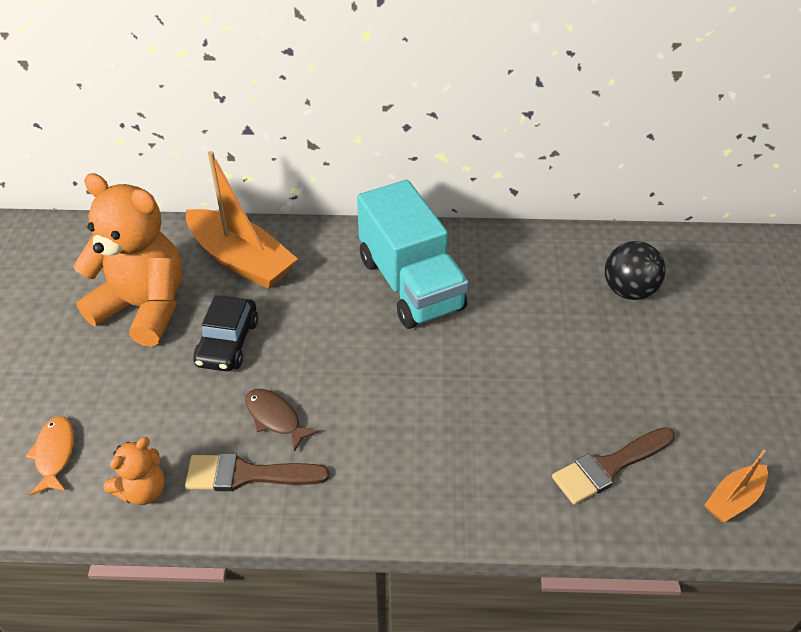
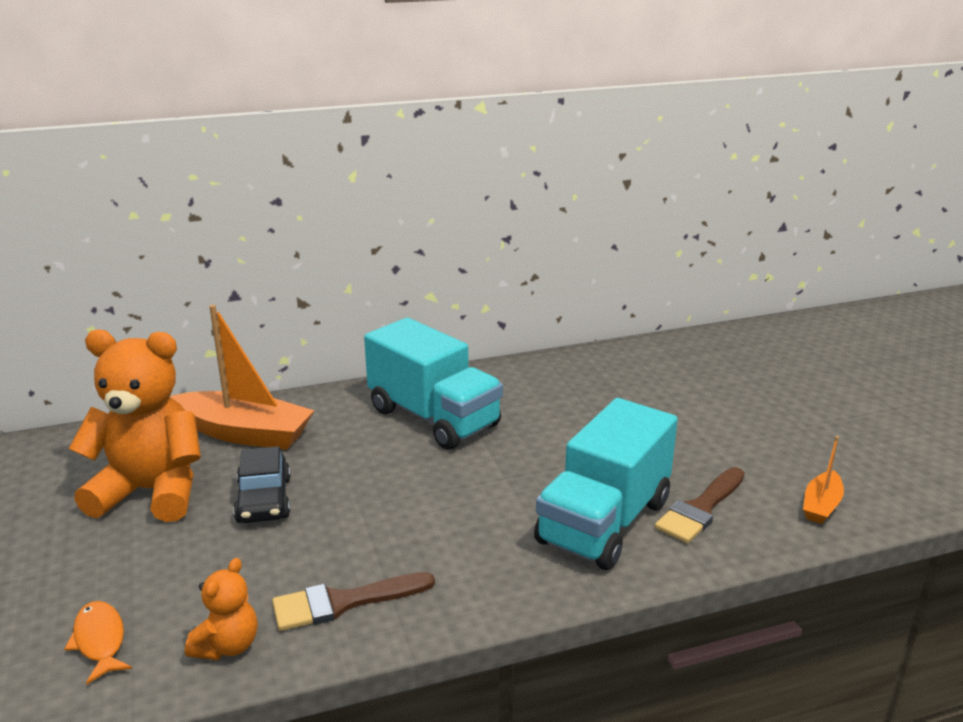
camera: 20 degrees left, 20 degrees down
(275, 418) = (350, 549): brown fish -> none
(508, 455) = (604, 522): none -> turquoise truck
(628, 290) = (638, 384): black ball -> none

